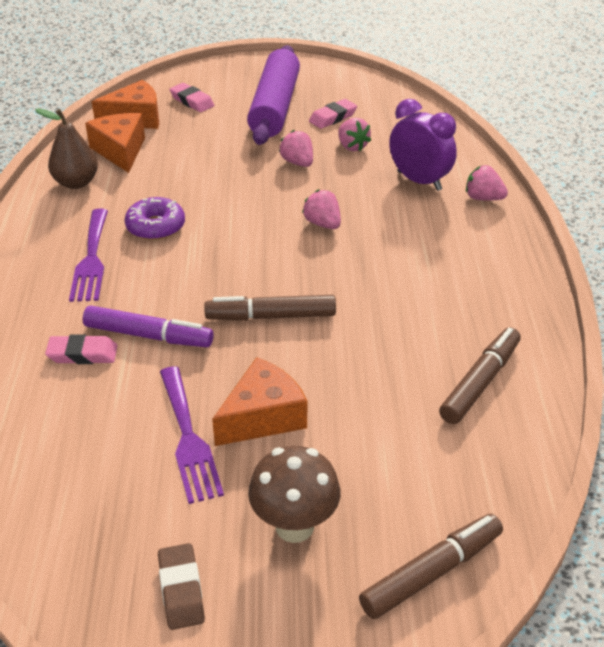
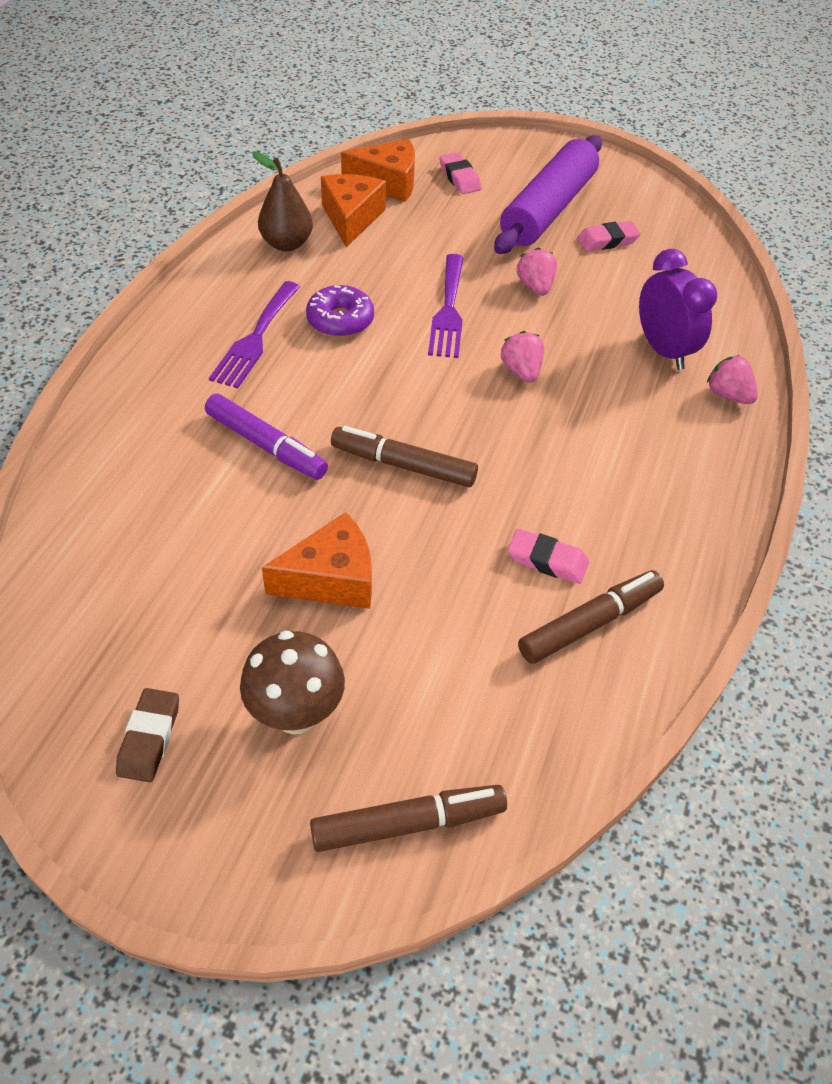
camera: 20 degrees right, 10 degrees up
(82, 354) = (191, 444): pink eraser -> pink eraser (547, 560)
(188, 438) = (244, 576): purple fork -> purple fork (448, 311)
(352, 146) = (609, 284): pink strawberry -> none

